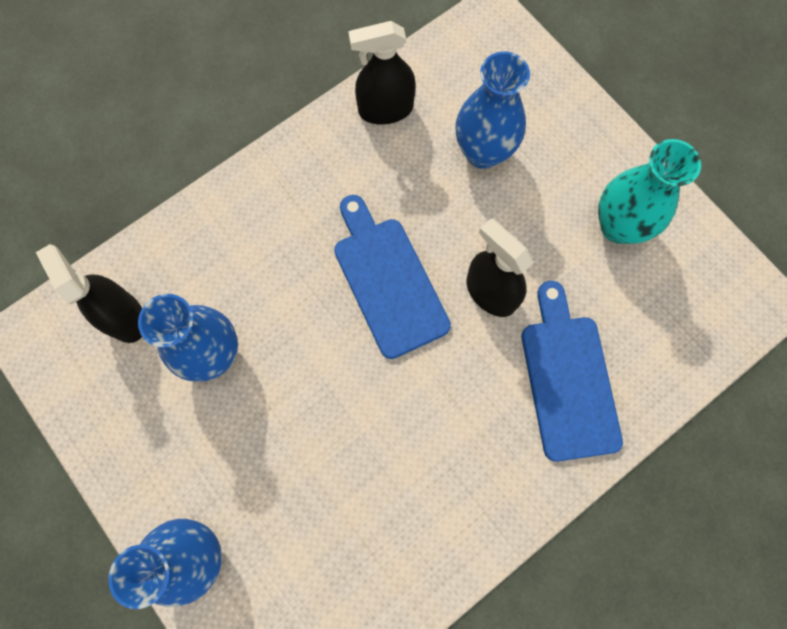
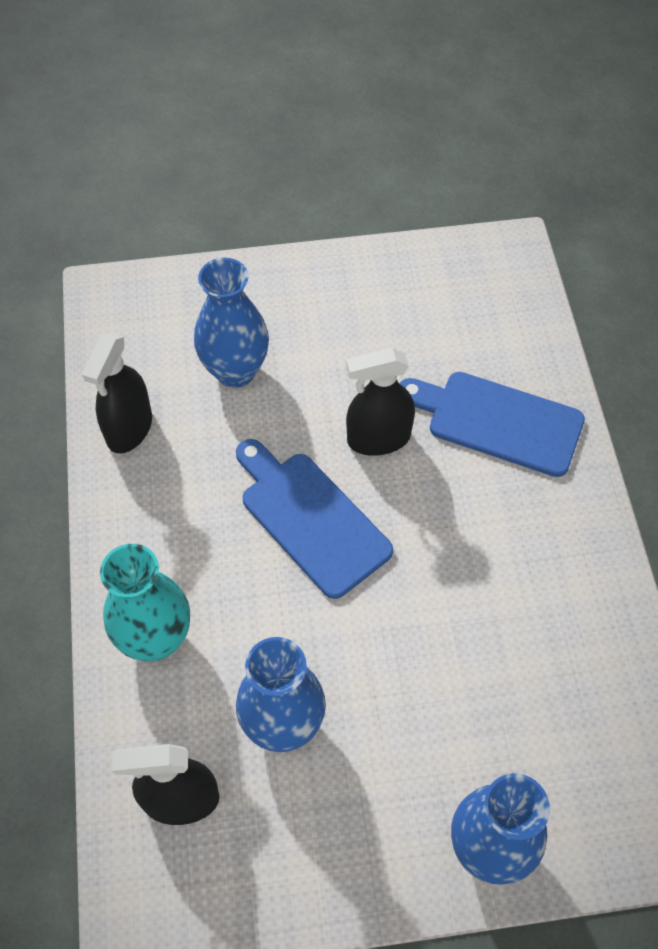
camera: 60 degrees left, 15 degrees down
(387, 281) = (310, 519): blue cutting board -> blue cutting board turned 45 degrees clockwise
(618, 226) = (380, 307): turquoise vase -> turquoise vase (155, 639)

